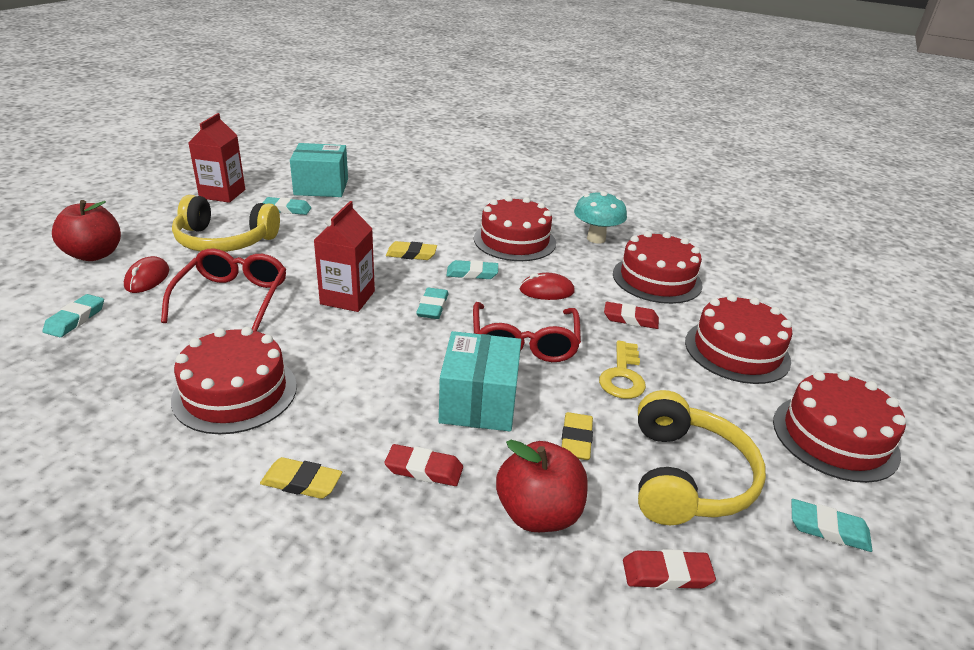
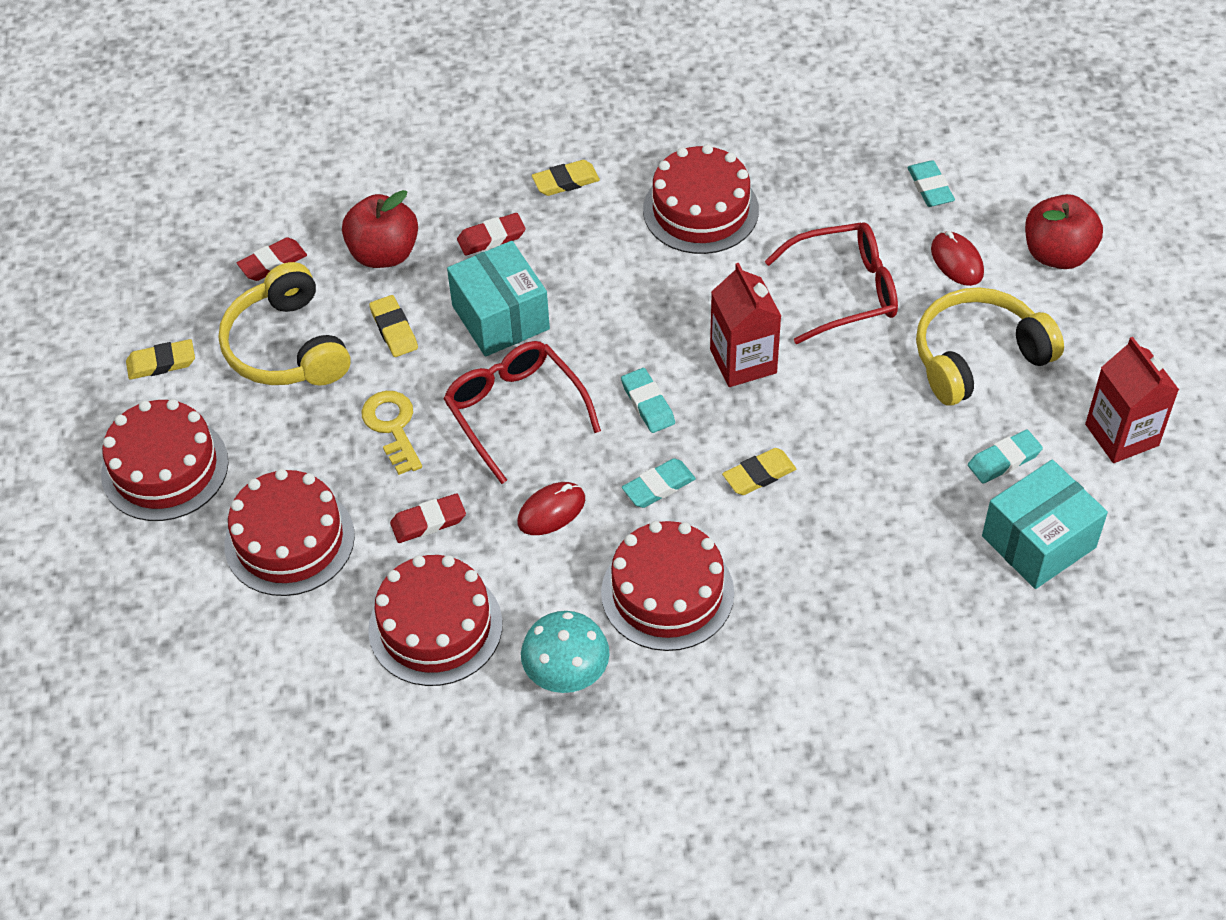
camera: 150 degrees right, 20 degrees up
(233, 298) = (845, 291): red glasses -> red glasses turned 75 degrees counterclockwise
(828, 529) = (161, 363): turquoise eraser -> yellow eraser

